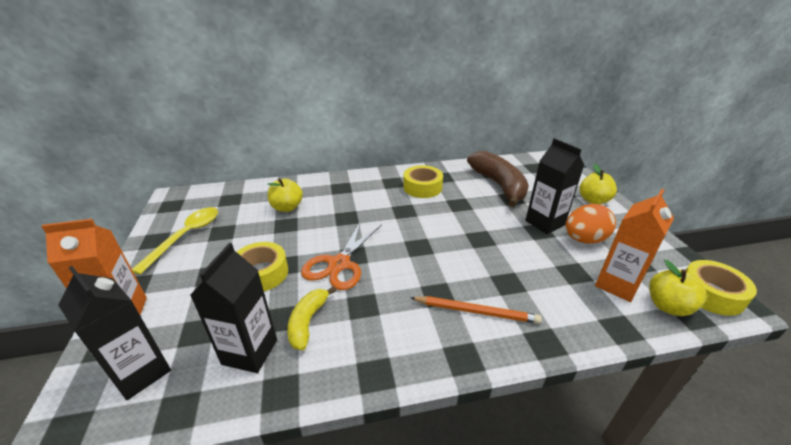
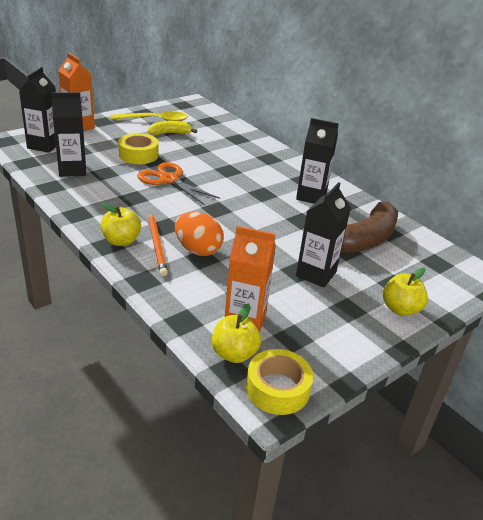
camera: 60 degrees right, 0 degrees up
(287, 207) = (218, 144): yellow apple -> yellow apple (121, 241)
(308, 322) = (106, 182): yellow banana -> yellow banana (170, 133)
(339, 264) = (169, 180): orange scissors -> orange scissors turned 45 degrees clockwise
(422, 187) = (311, 196): yellow tape -> black carton
(584, 239) = (307, 301): orange egg -> orange egg (198, 250)

